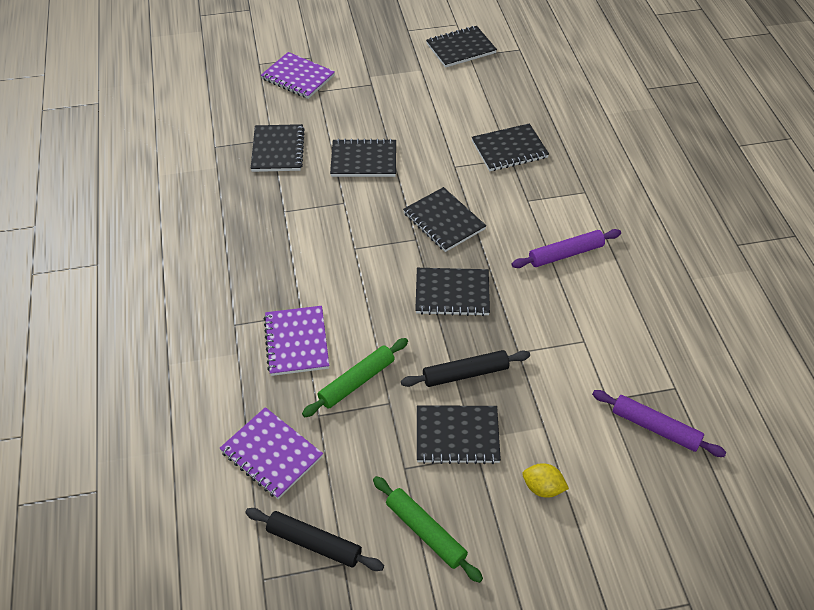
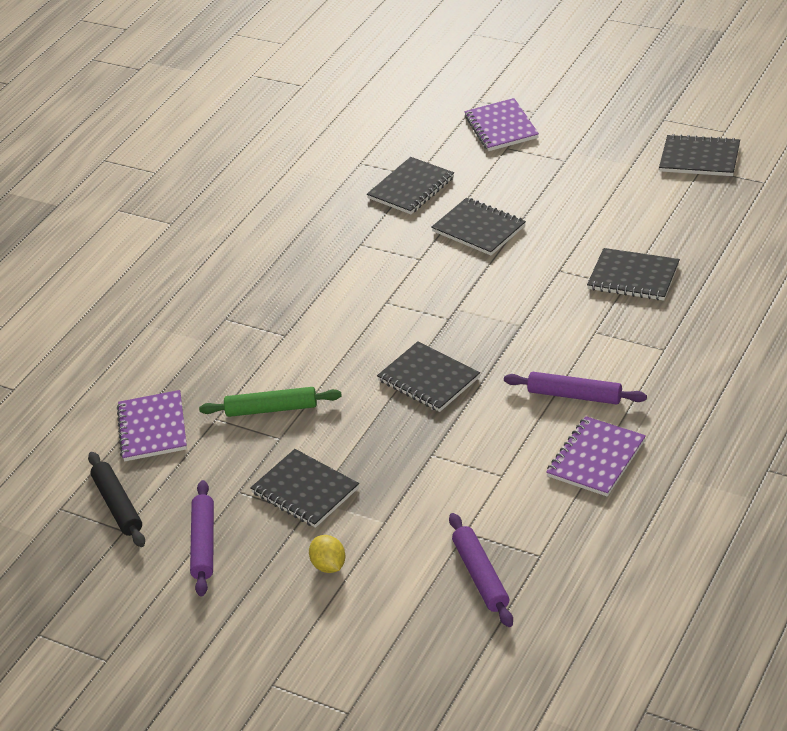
camera: 45 degrees right, 10 degrees down
(296, 342) = (257, 355): purple notebook -> purple notebook (596, 458)
(425, 532) = (204, 543): green rolling pin -> purple rolling pin
(443, 221) = (491, 315): black notebook -> none
(465, 373) = (366, 448): black rolling pin -> none

